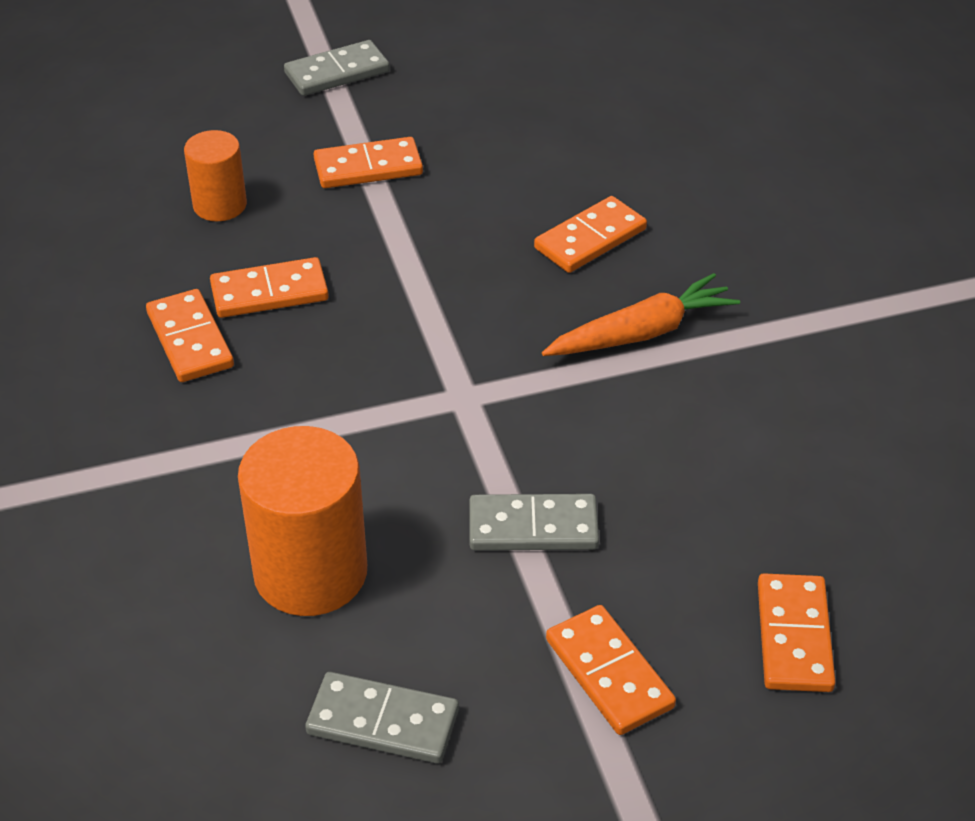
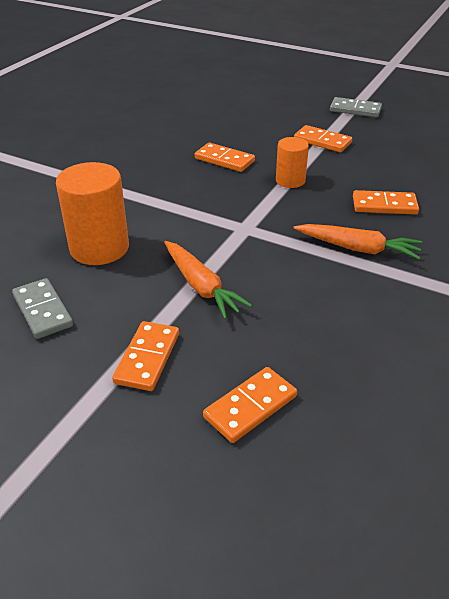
camera: 45 degrees right, 5 degrees down
(190, 340) = (175, 159): orange domino -> none
(220, 205) = (248, 128): orange cylinder -> orange cylinder (290, 180)
(533, 527) = (201, 286): grey domino -> orange carrot

